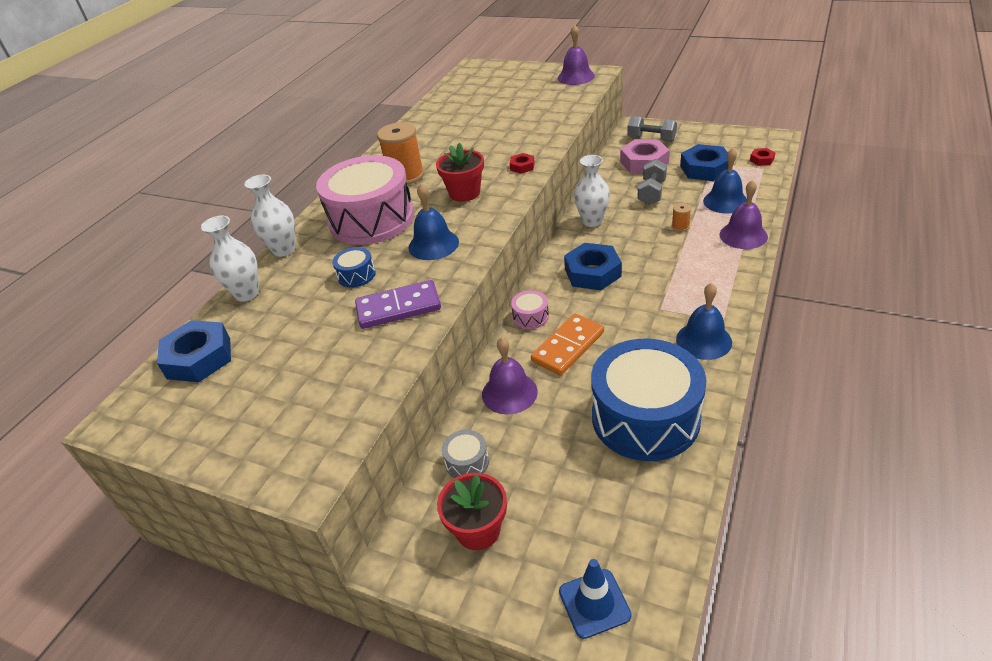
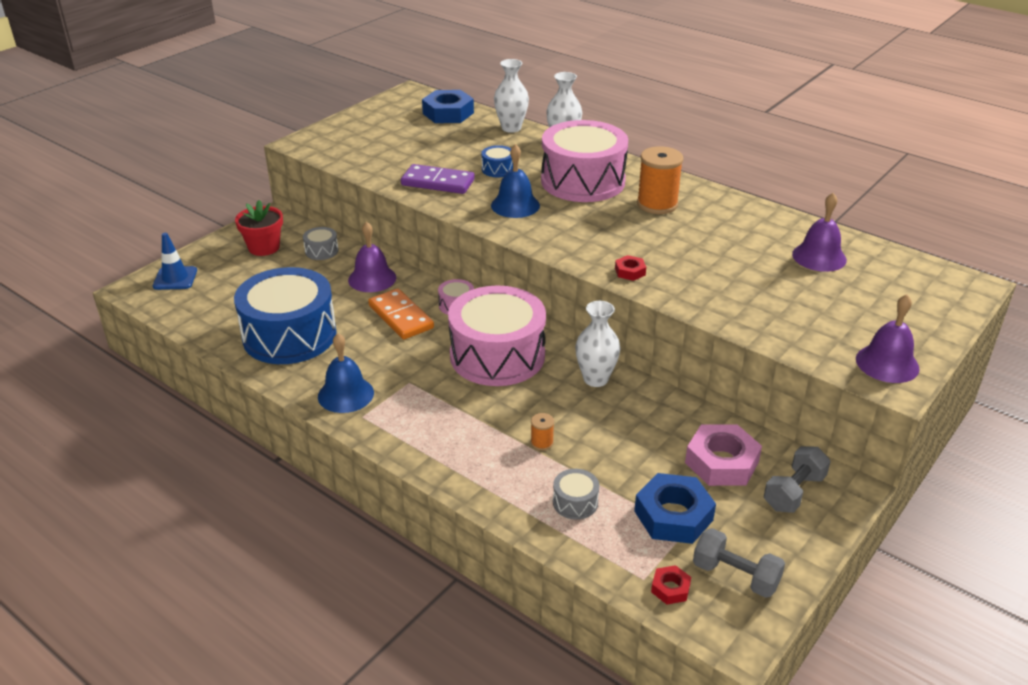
camera: 100 degrees right, 5 degrees down
(398, 308) = (438, 182): purple domino -> purple domino turned 75 degrees counterclockwise
(464, 193) = (596, 231): red flower pot -> none
(592, 273) = (497, 356): blue nut -> pink drum
(651, 192) = (634, 444): grey dumbbell -> grey dumbbell (735, 576)
(725, 201) = (575, 502): blue bell -> grey drum
(743, 235) = (490, 488): purple bell -> purple bell (819, 257)

